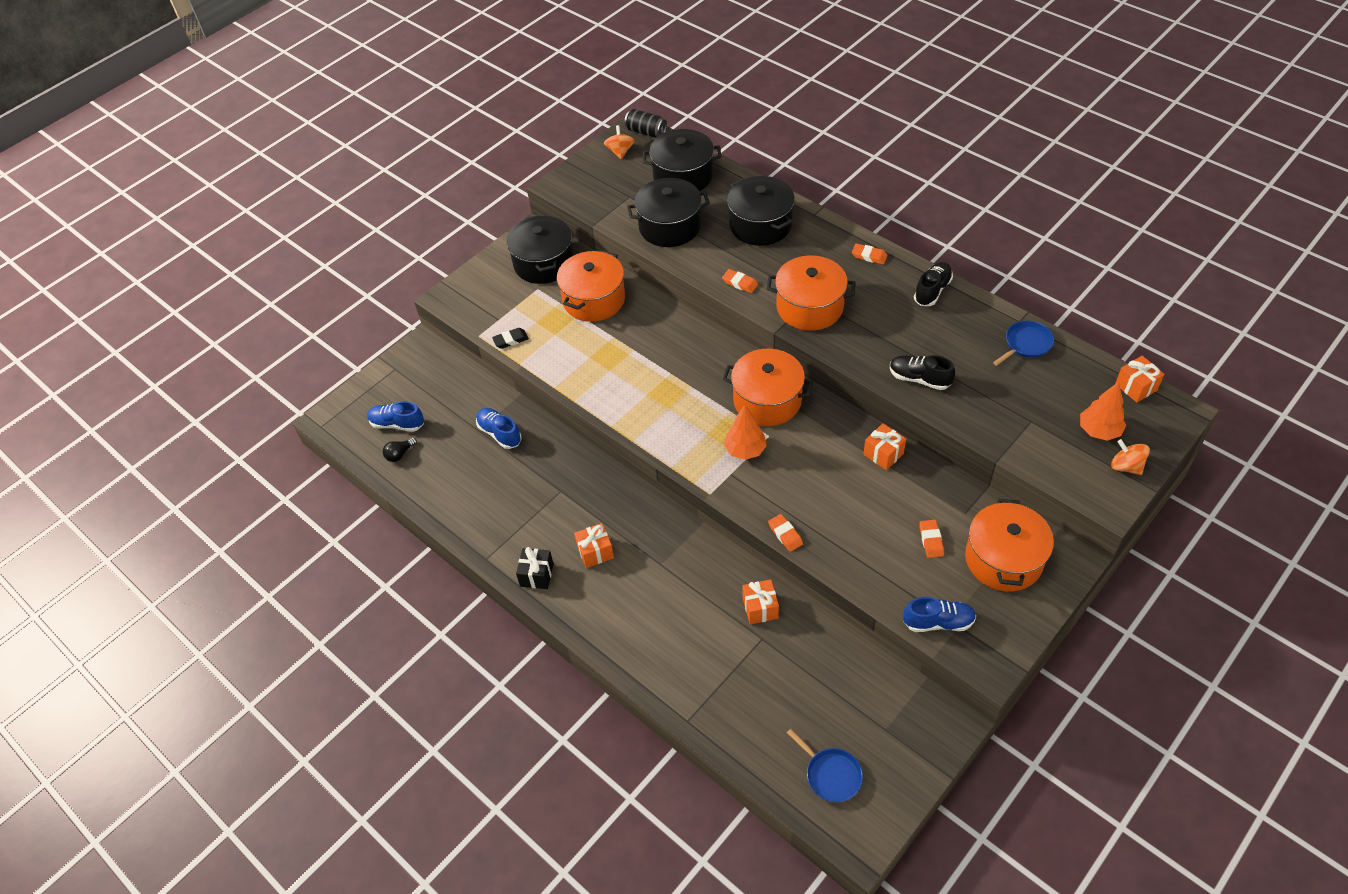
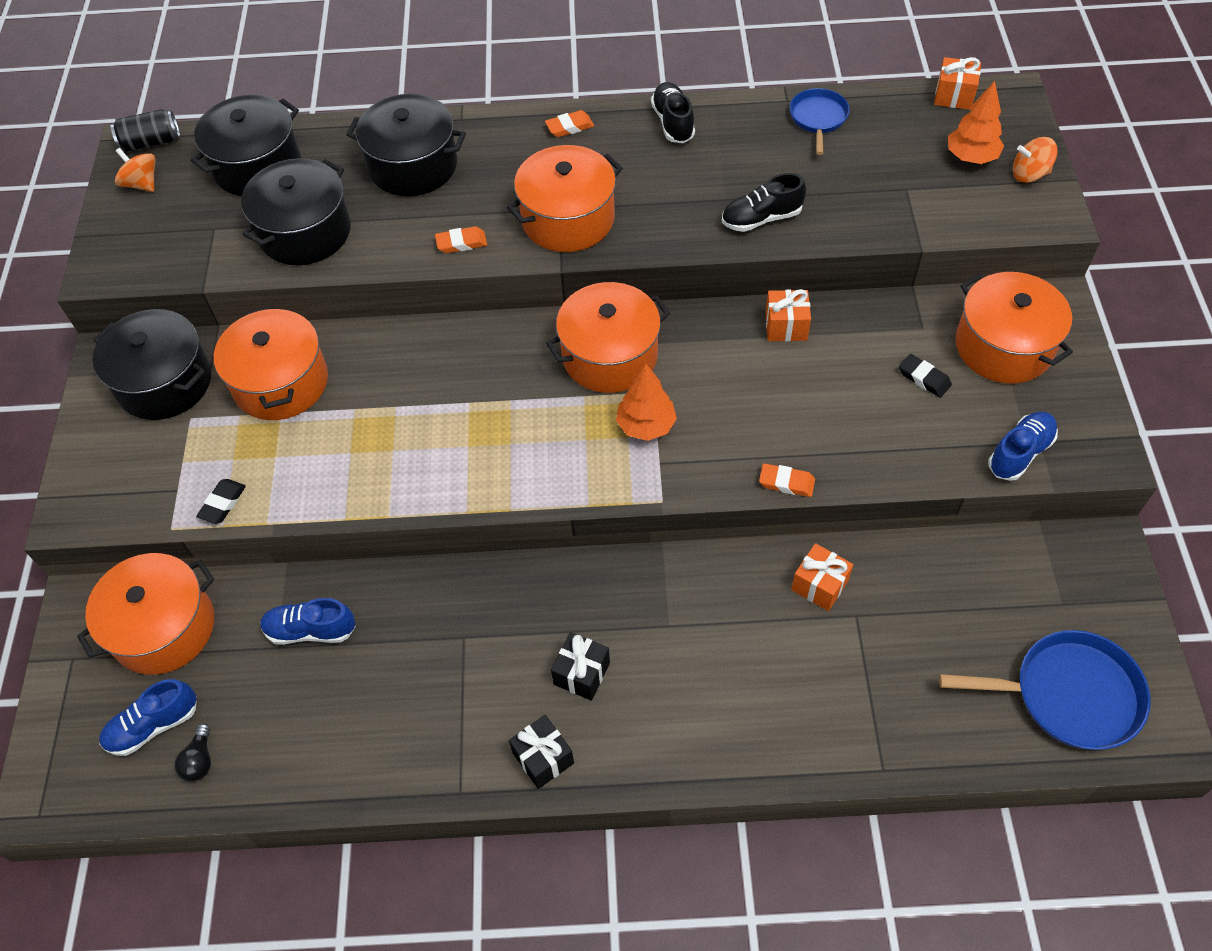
camera: 45 degrees left, 5 degrees up
(442, 384) = (164, 628): none -> orange pot
(595, 552) = (582, 673): orange gift -> black gift
(831, 775) = (1069, 694): blue pan -> blue pan, size x1.69
(931, 540) = (924, 378): orange eraser -> black eraser

